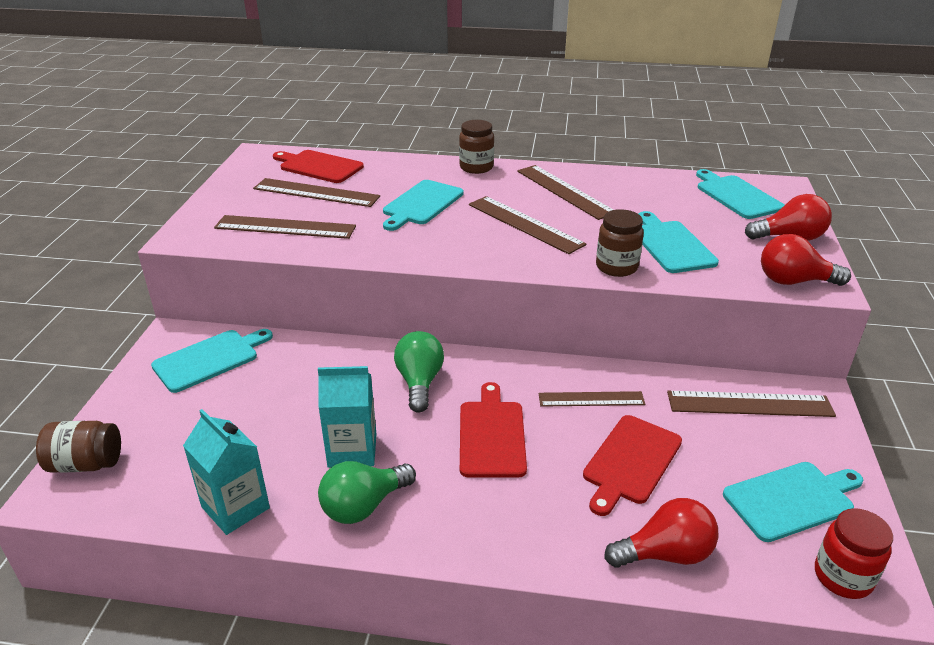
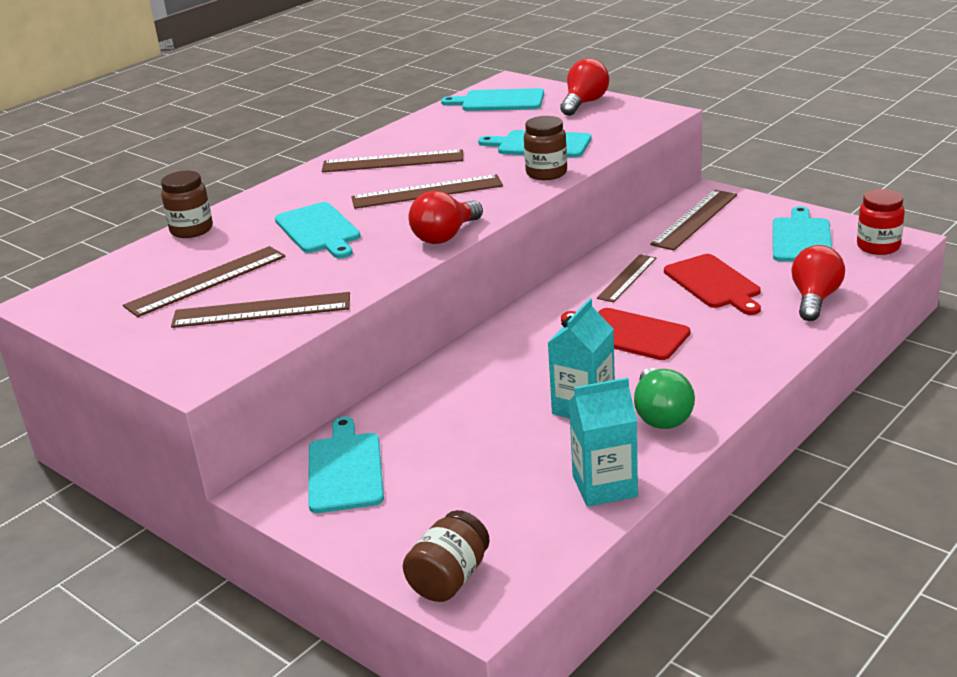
camera: 55 degrees left, 5 degrees down
(285, 227) = (261, 310): brown ruler -> brown ruler turned 45 degrees clockwise
(319, 166) = (142, 269): red cutting board -> none
(419, 382) = (521, 351): green light bulb -> none
(476, 167) = (282, 189): brown jar -> brown jar (191, 230)
(794, 281) = (642, 120): red light bulb -> red light bulb (445, 236)

